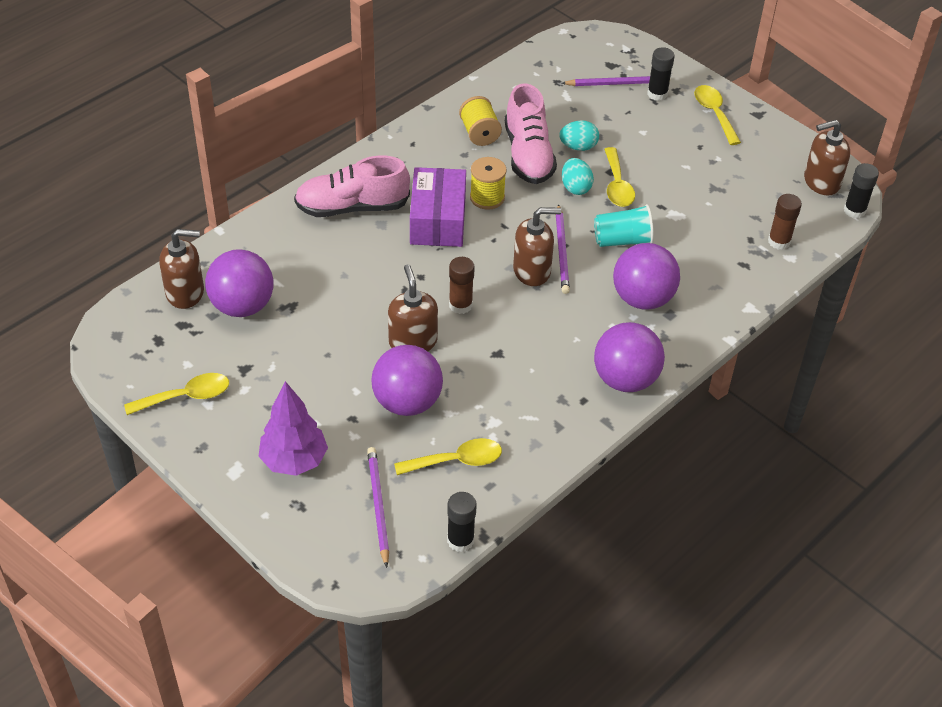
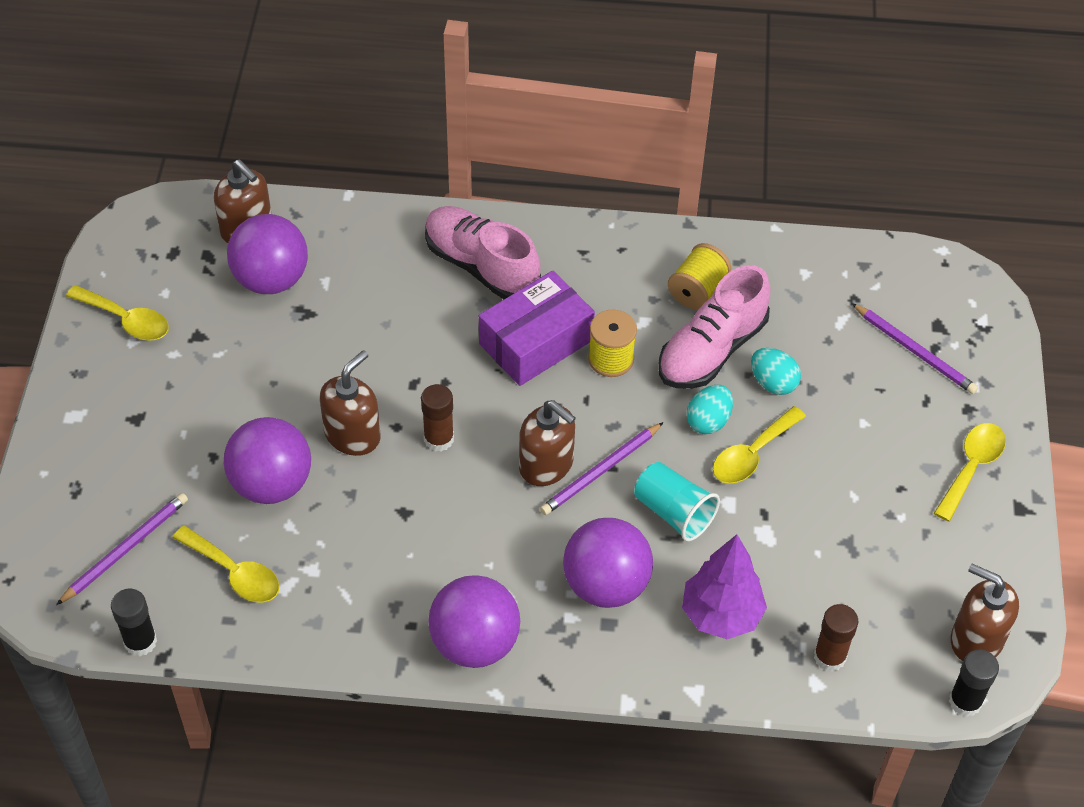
camera: 50 degrees right, 5 degrees up
(294, 461) = (123, 449): purple tree -> purple tree (721, 615)
(657, 94) = (941, 396): black glue stick -> none

